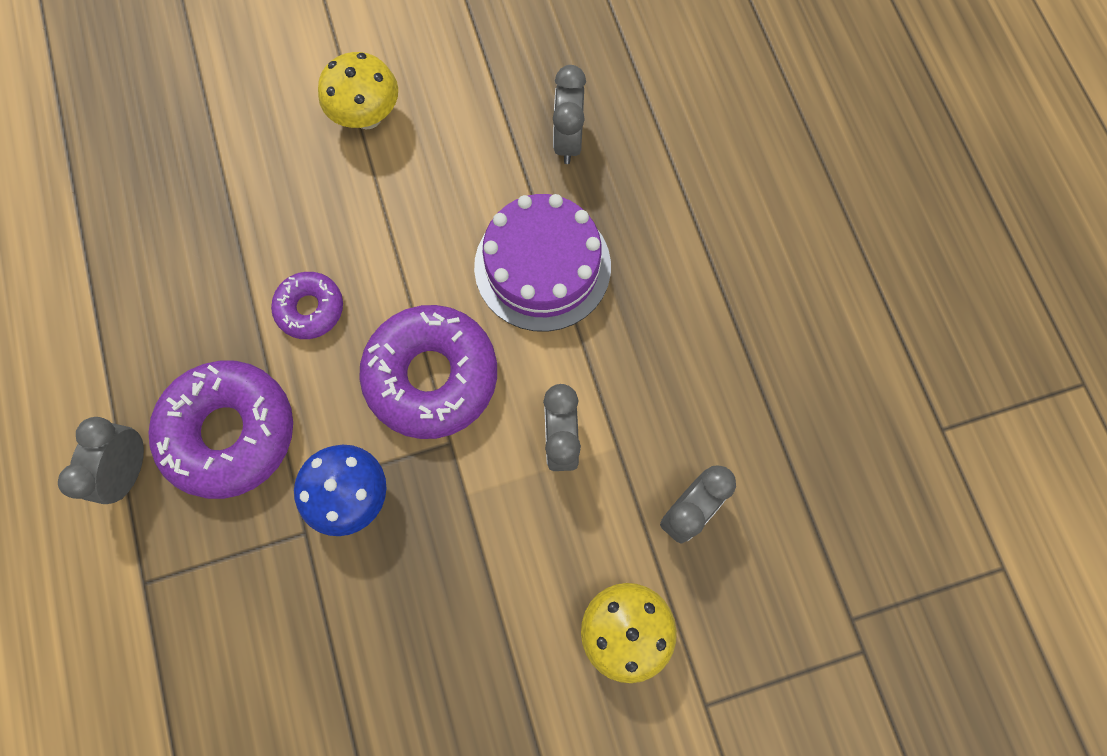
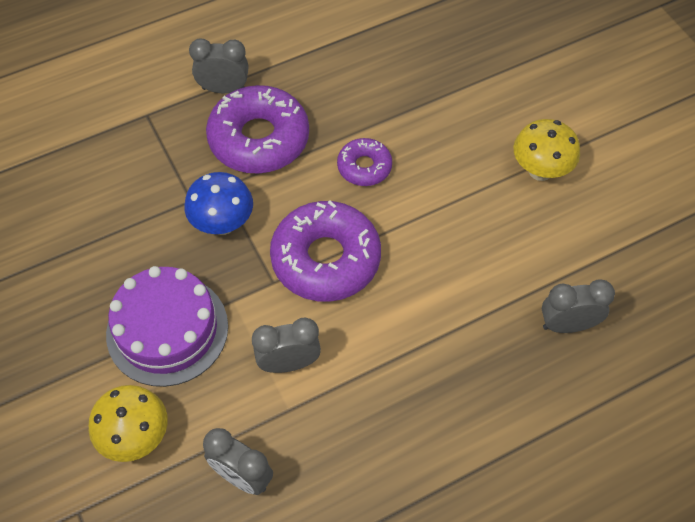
camera: 80 degrees right, 15 degrees down
(542, 266) = (440, 324): purple cake -> purple cake (167, 330)

